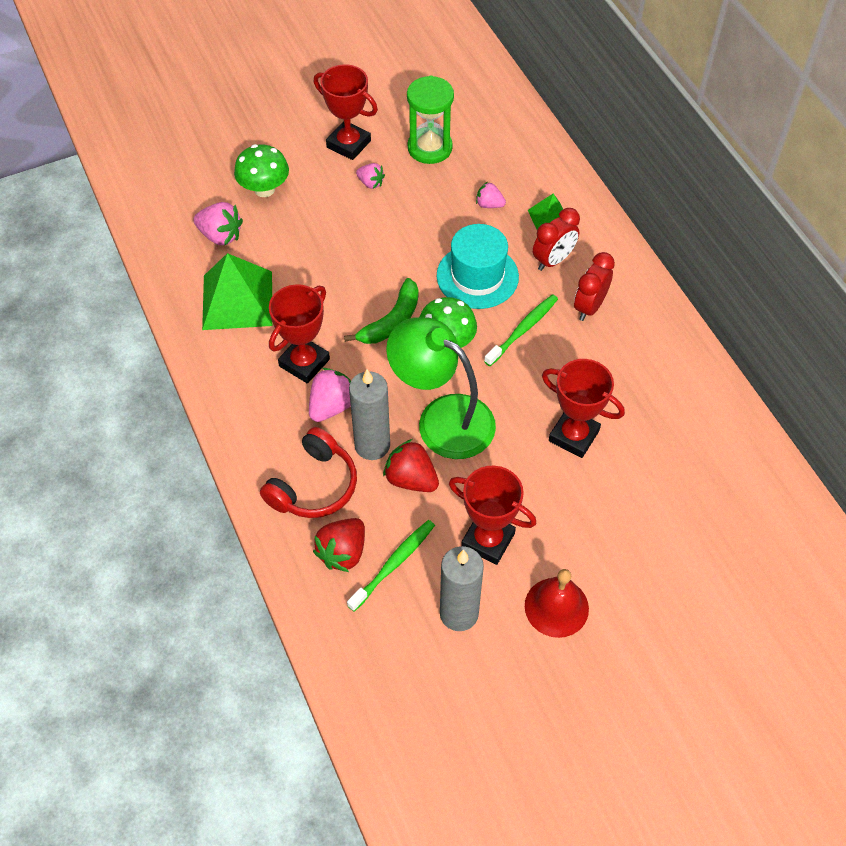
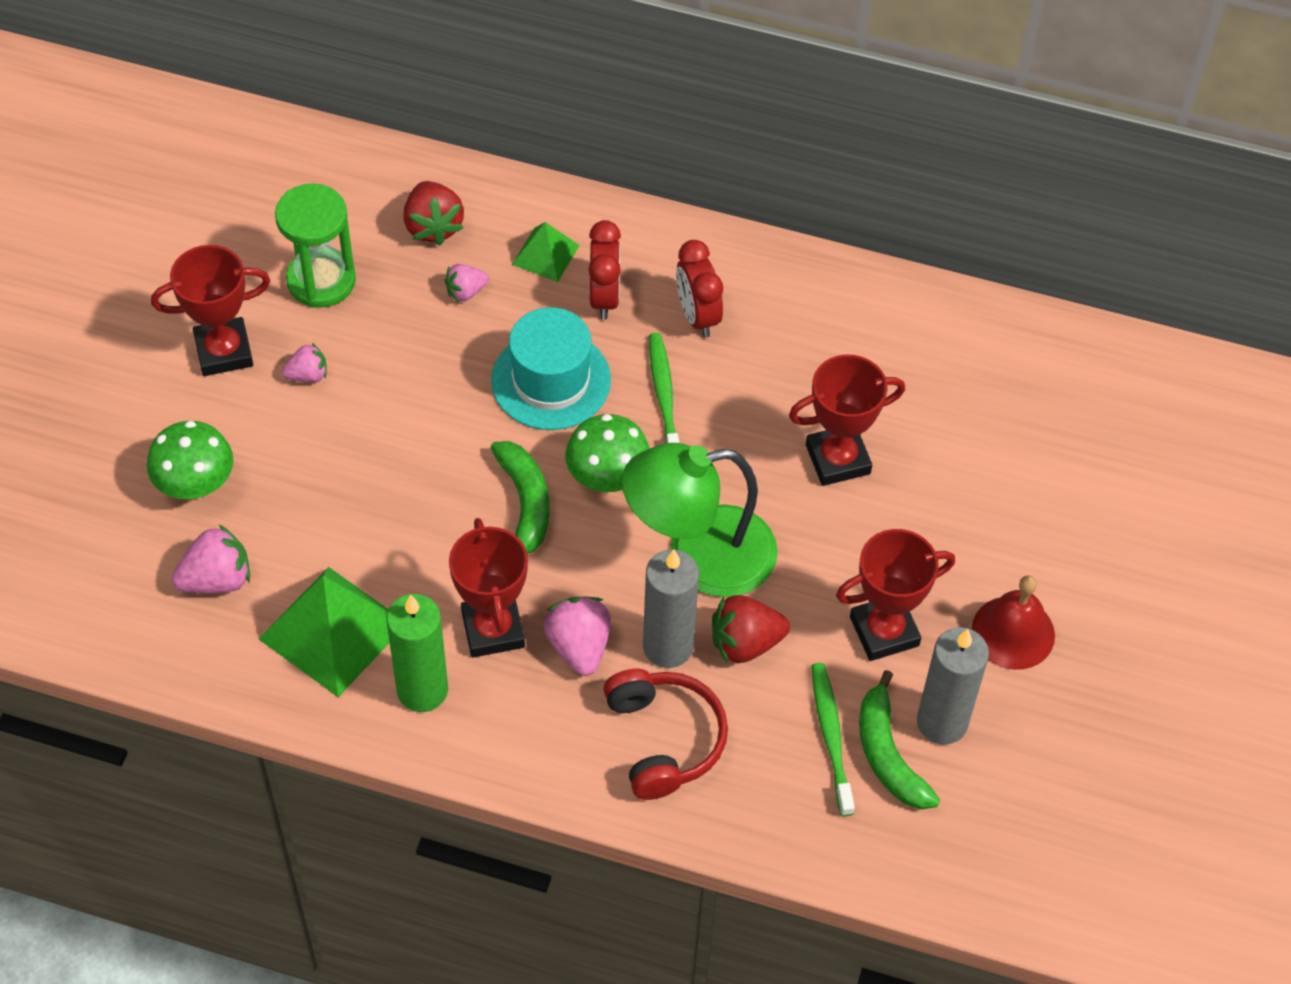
camera: 50 degrees left, 0 degrees up
(239, 360) = (422, 690): none -> green candle
(343, 552) = (772, 773): red strawberry -> red strawberry (433, 226)
(410, 601) = (888, 755): none -> green banana

